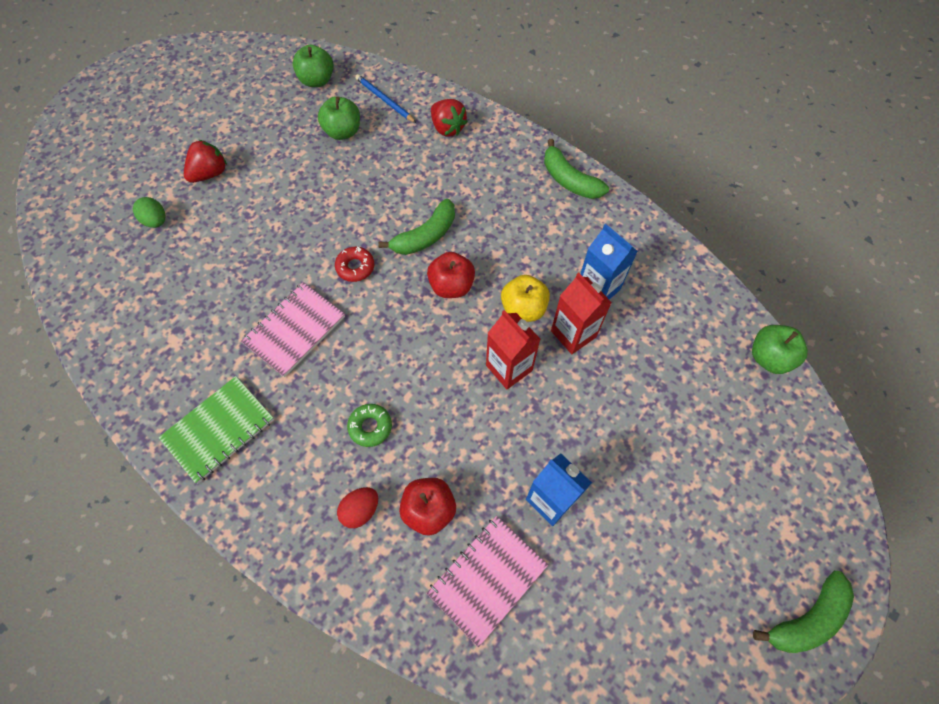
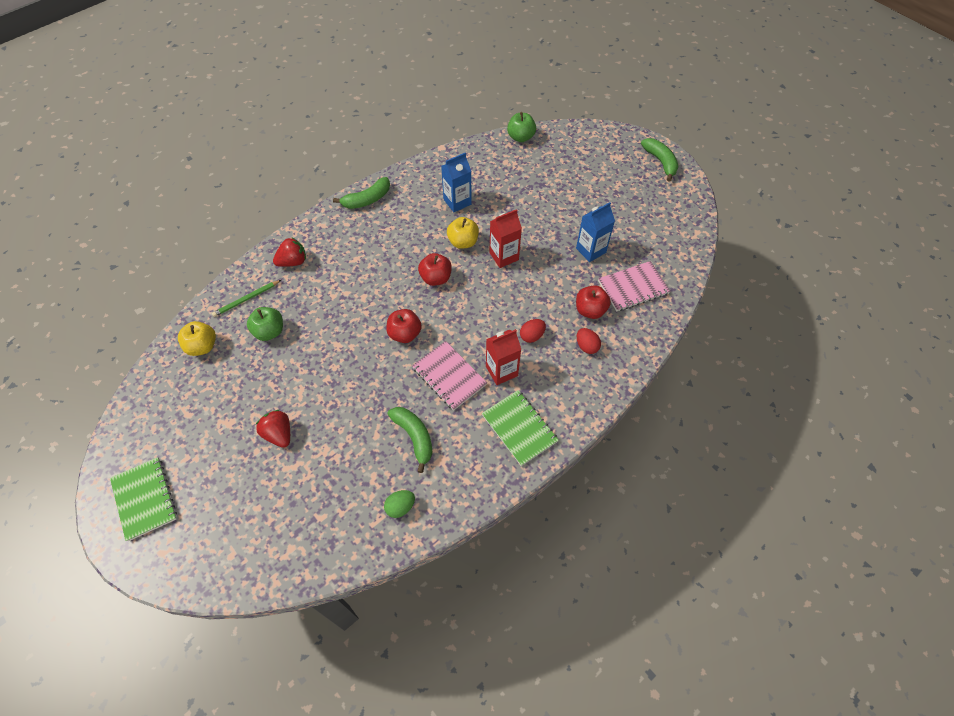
camera: 80 degrees left, 5 degrees down
(139, 87) = (144, 499): none -> green notebook
(156, 221) = (317, 477): green egg -> green egg (400, 507)
(317, 80) = (202, 346): green apple -> yellow apple
(355, 267) = (405, 334): red donut -> red apple
(370, 427) = (532, 336): green donut -> red egg
(384, 100) = (246, 299): blue pencil -> green pencil
(425, 236) = (390, 288): green banana -> green banana (414, 437)
(487, 579) = (633, 287): pink notebook -> pink notebook turned 75 degrees counterclockwise
(573, 334) = (487, 220): red carton -> red carton (501, 371)

